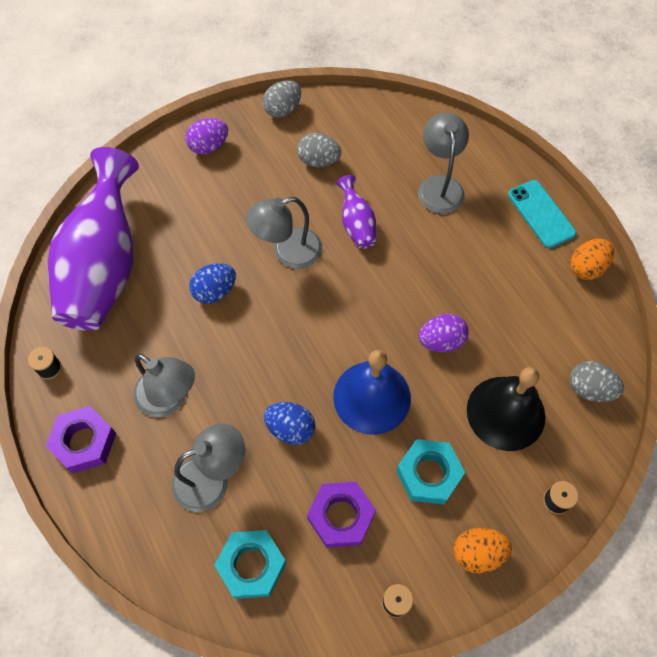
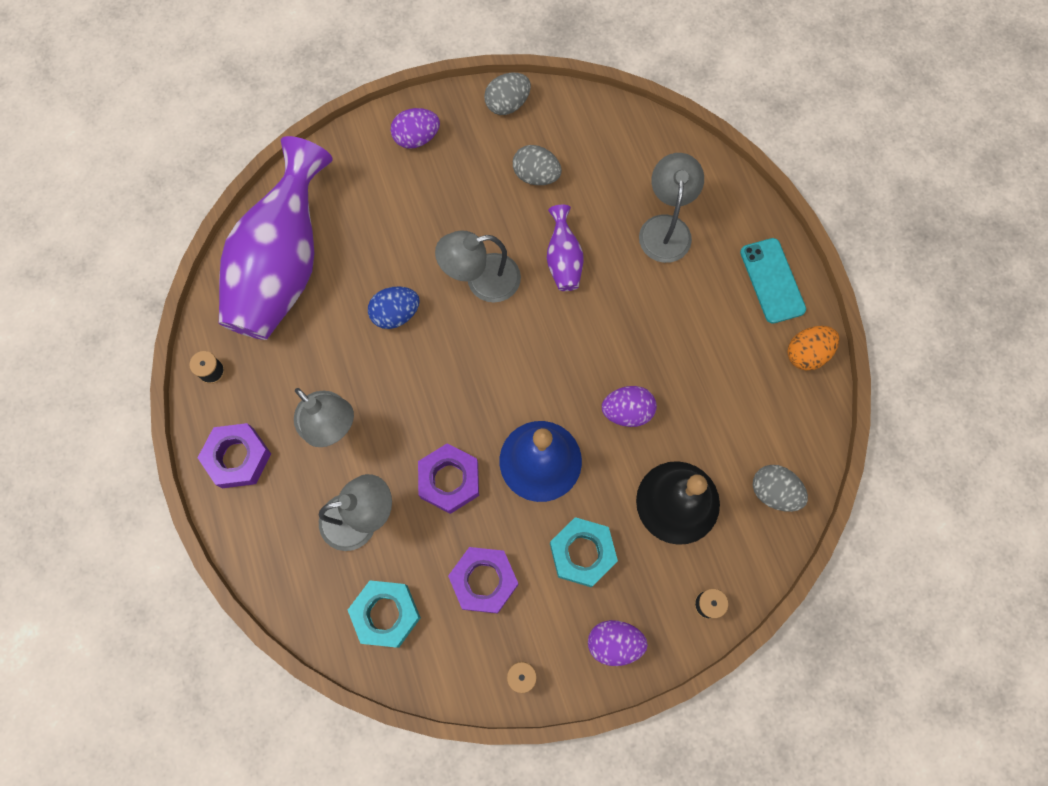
camera: 10 degrees right, 10 degrees up
(290, 429) = (449, 480): blue egg -> purple nut
(477, 553) = (614, 643): orange egg -> purple egg

